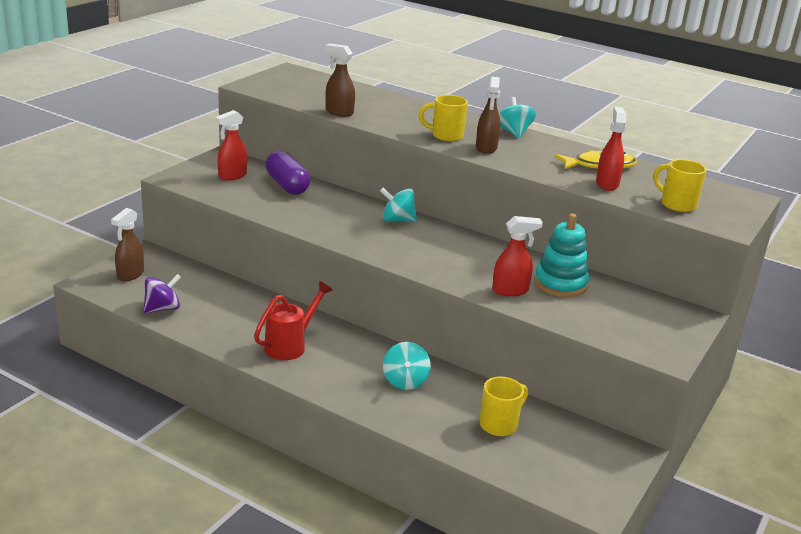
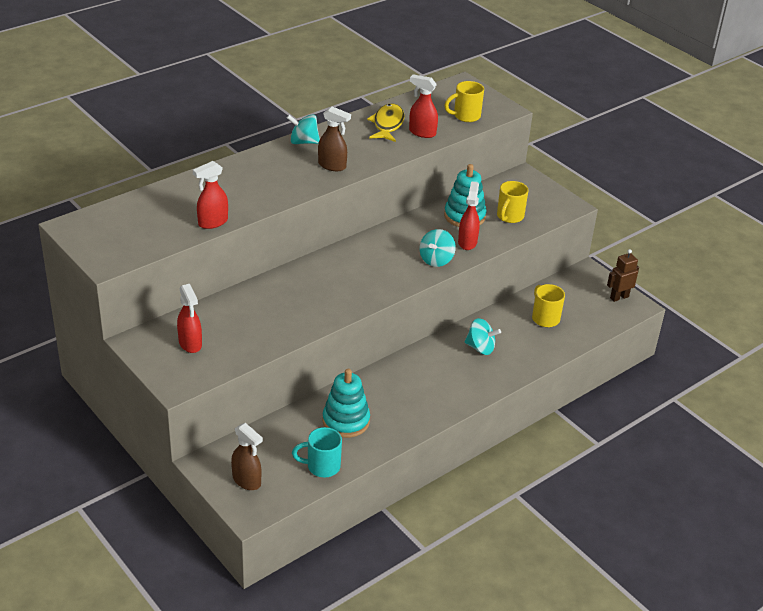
camera: 70 degrees left, 10 degrees up
(162, 308) = (322, 466): purple spinning top -> turquoise mug
(234, 312) = (346, 421): none -> turquoise stacking toy
(287, 185) = (229, 312): purple capsule -> none
(290, 345) = (411, 397): red watering can -> none
(339, 112) = (212, 222): brown spray bottle -> red spray bottle
(397, 220) = (330, 265): turquoise spinning top -> turquoise spinning top (436, 260)
(445, 136) = (296, 178): yellow mug -> yellow mug (509, 217)
(601, 488) = (619, 297): none -> brown robot

